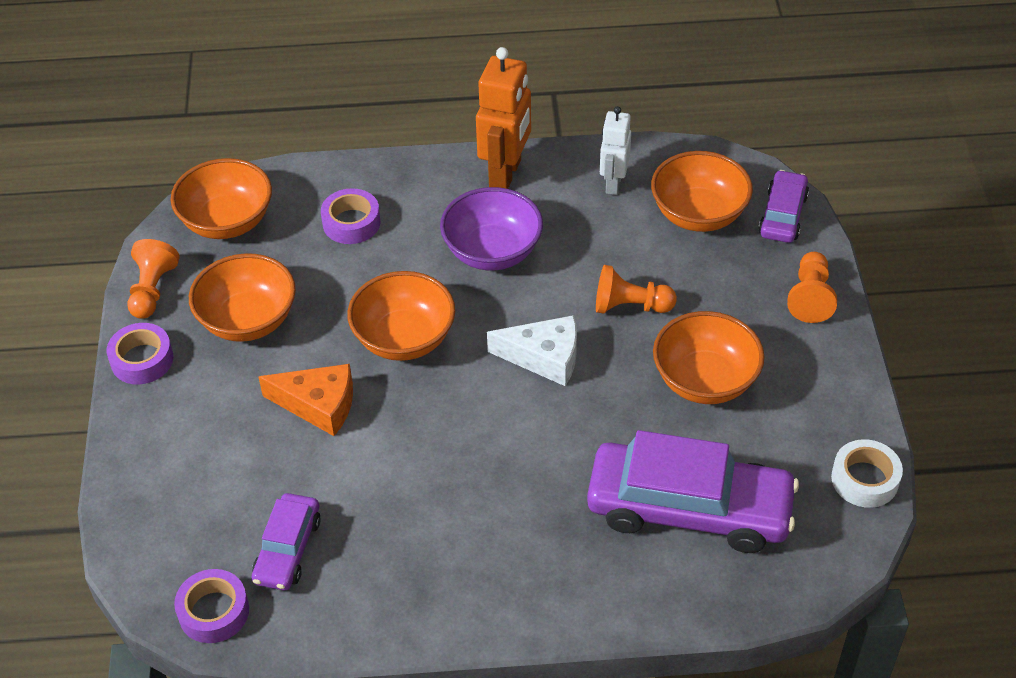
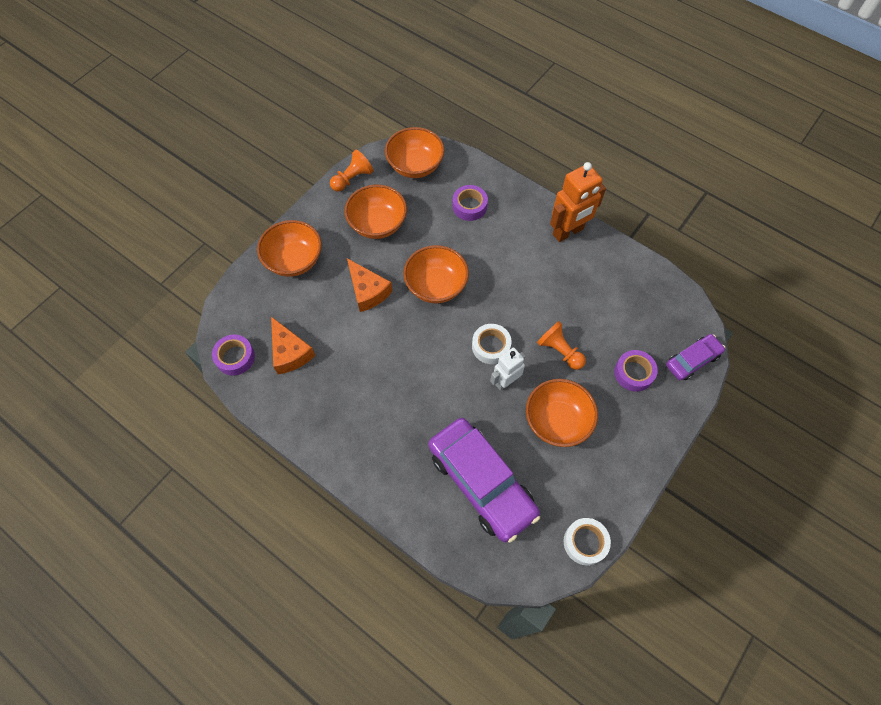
camera: 40 degrees right, 15 degrees up
(142, 360) = (317, 211): purple tape -> purple tape (633, 373)
(287, 549) = (290, 352): purple car -> orange cheese
(492, 252) = (520, 270): purple bowl -> none
(544, 357) = (491, 346): white cheese -> white tape
(613, 183) = (618, 276): white robot -> white robot (505, 381)
(698, 214) = (646, 326): orange bowl -> orange bowl (294, 260)
(810, 297) = (659, 418): orange pawn -> none

